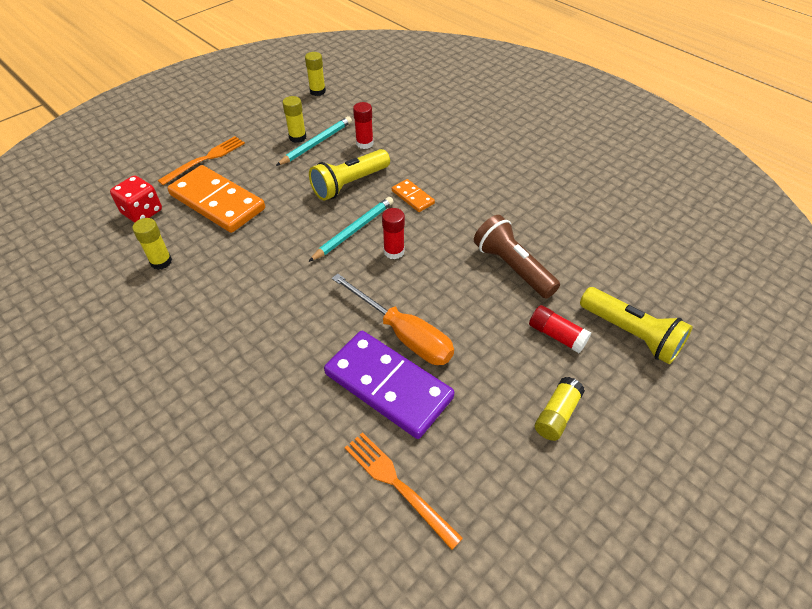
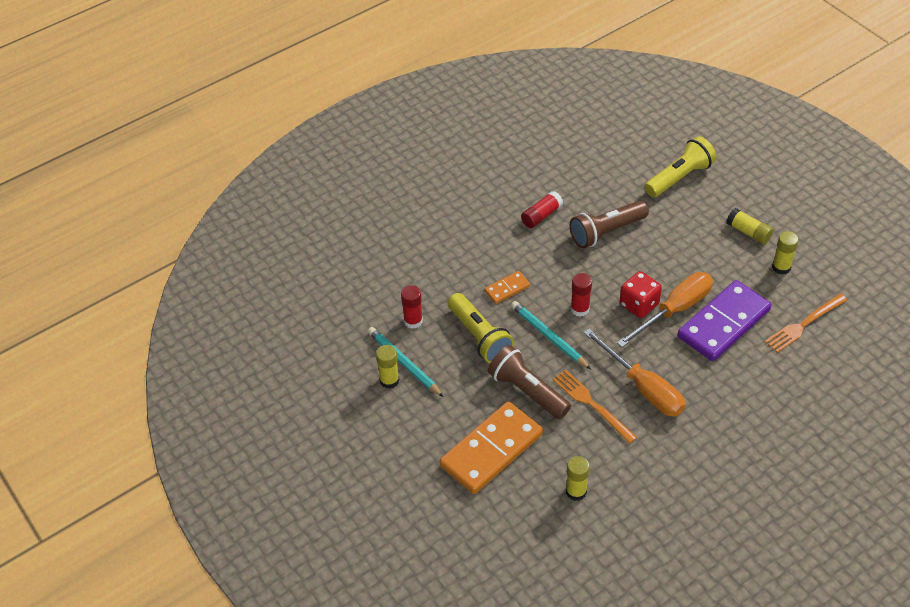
camera: 80 degrees left, 0 degrees up
(142, 212) = (498, 518): red dice -> red dice (639, 304)
(205, 159) = (414, 467): orange fork -> orange fork (592, 404)
(284, 220) = (527, 391): none -> brown flashlight
(287, 308) = (643, 387): none -> orange screwdriver
(317, 91) = (299, 360): yellow glue stick -> yellow glue stick (781, 267)
(557, 335) = (679, 218): red glue stick -> red glue stick (541, 215)

